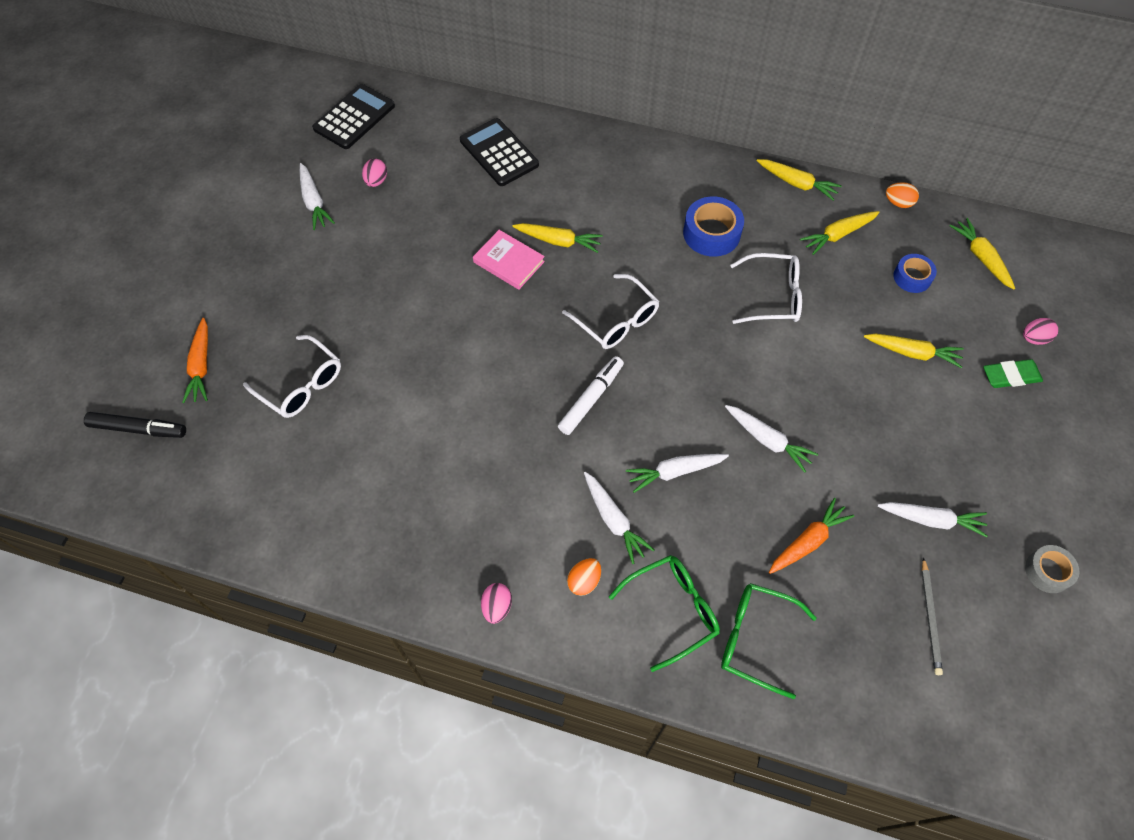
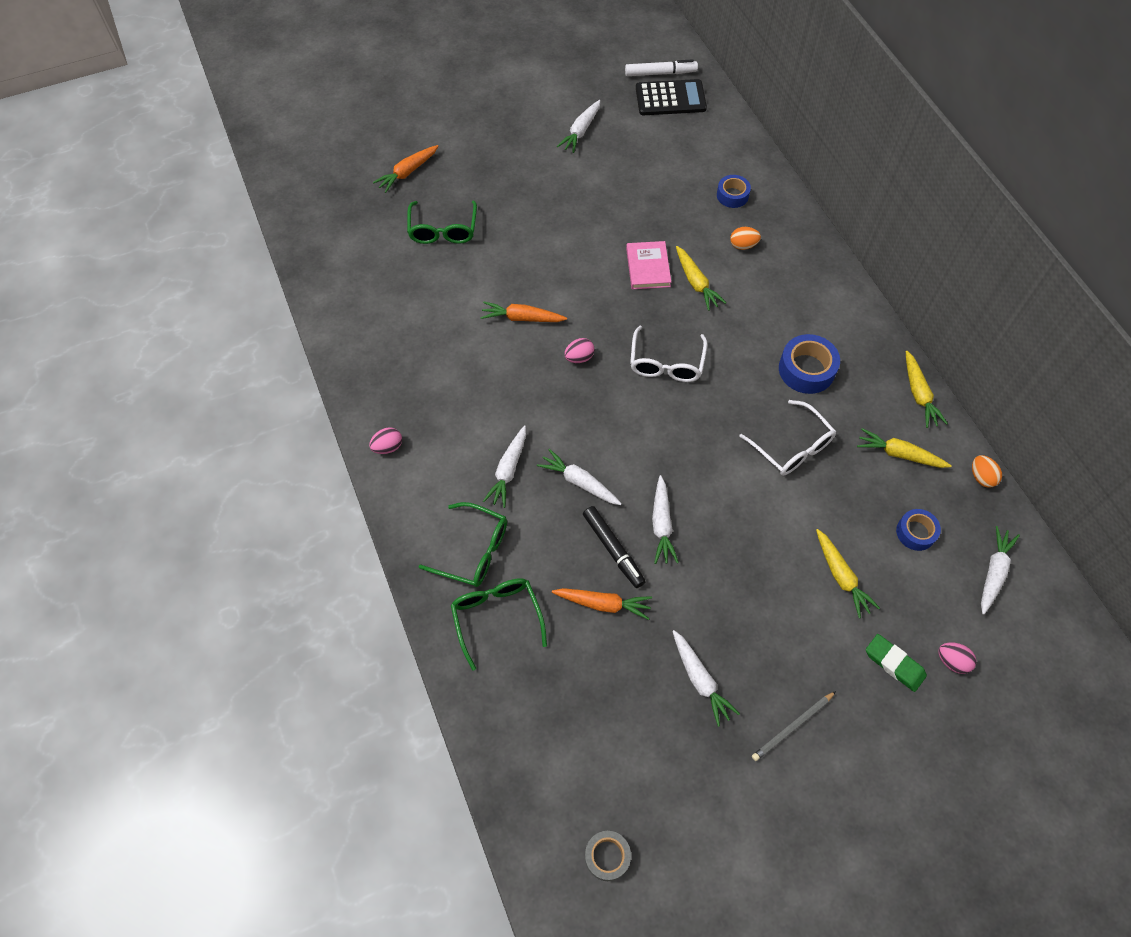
camera: 50 degrees right, 0 degrees up
(138, 429) = (339, 178): black marker -> black marker (613, 549)
(301, 385) = (443, 230): white glasses -> green glasses
(376, 181) = (633, 149): pink egg -> pink egg (579, 357)
(465, 392) = (522, 318): none -> orange carrot
(499, 153) = (732, 195): black calculator -> blue tape
(584, 581) = (448, 484): orange egg -> orange egg (743, 245)
(591, 398) = (588, 392): white marker -> white marker (660, 73)
(930, 618) = (615, 727): grey pencil -> grey pencil (792, 727)
(981, 257) = (993, 572): yellow carrot -> white carrot
(1047, 571) = (733, 795): grey tape -> grey tape (607, 856)

